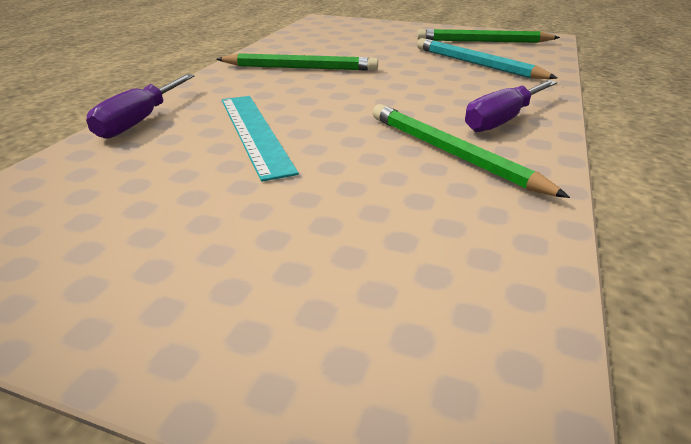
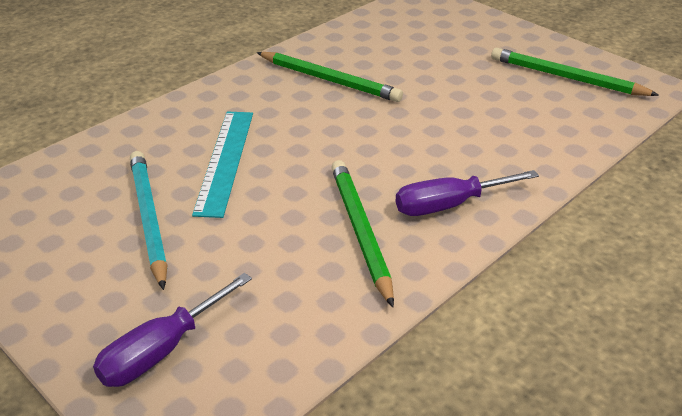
camera: 25 degrees right, 5 degrees up
(139, 121) = (149, 122): purple screwdriver -> purple screwdriver (161, 350)
(476, 64) = (514, 116): turquoise pencil -> turquoise pencil (148, 218)

